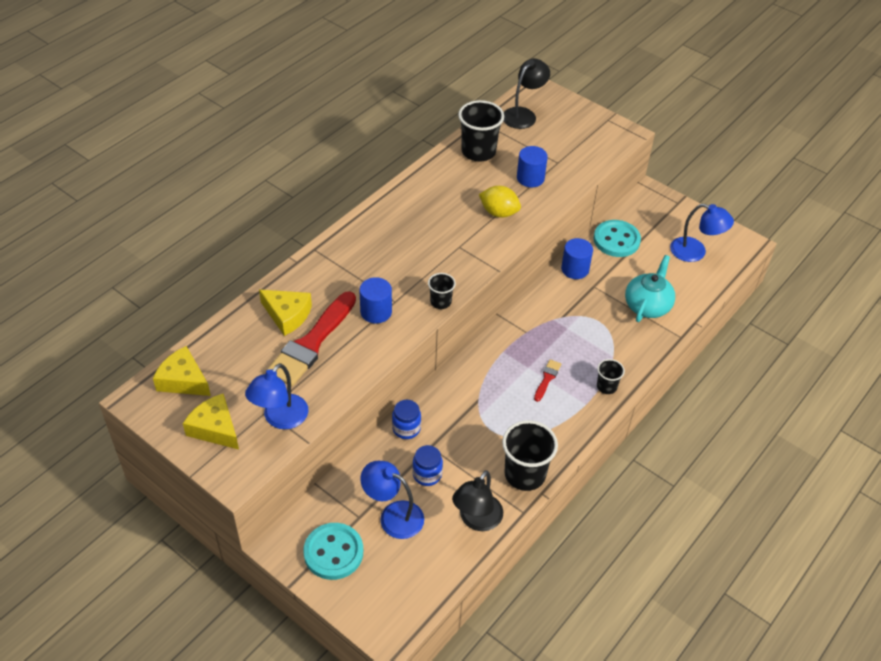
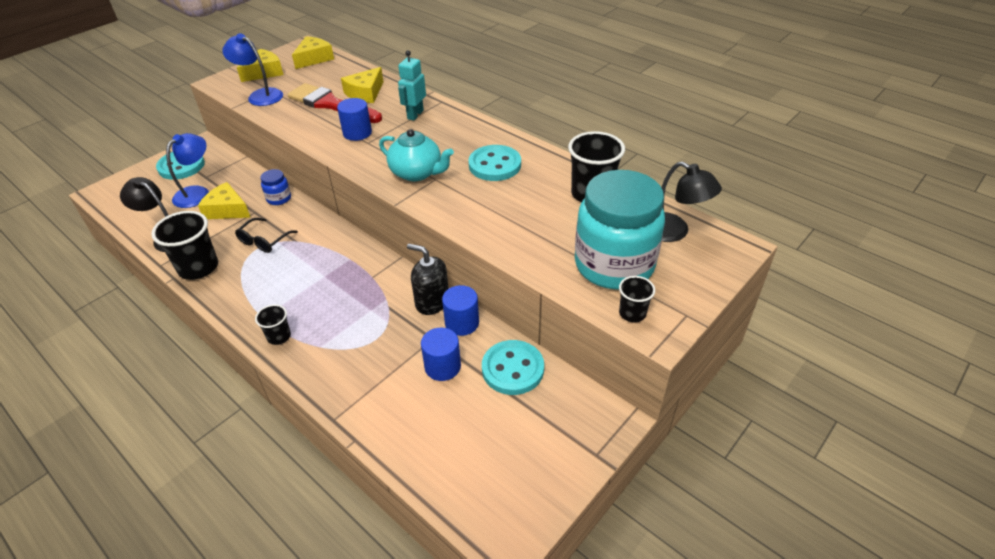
camera: 95 degrees right, 5 degrees down
(341, 268) = (415, 115): none -> turquoise robot
(427, 474) = (227, 210): blue jar -> yellow cheese
(437, 208) = (495, 165): none -> turquoise button
(440, 302) = (360, 167): black cup -> black cup (632, 313)
(479, 426) = (264, 241): none -> black glasses
(499, 213) = (486, 206): yellow lemon -> none
(530, 178) = (547, 232): blue cylinder -> blue cylinder (442, 366)
(547, 379) = (305, 289): red brush -> none
(553, 289) = (432, 302): none -> black soap dispenser
(564, 147) = (614, 265): none -> turquoise jar
(647, 306) = (392, 389): turquoise teapot -> turquoise teapot (417, 173)
(695, 252) = (488, 462): blue lamp -> none

